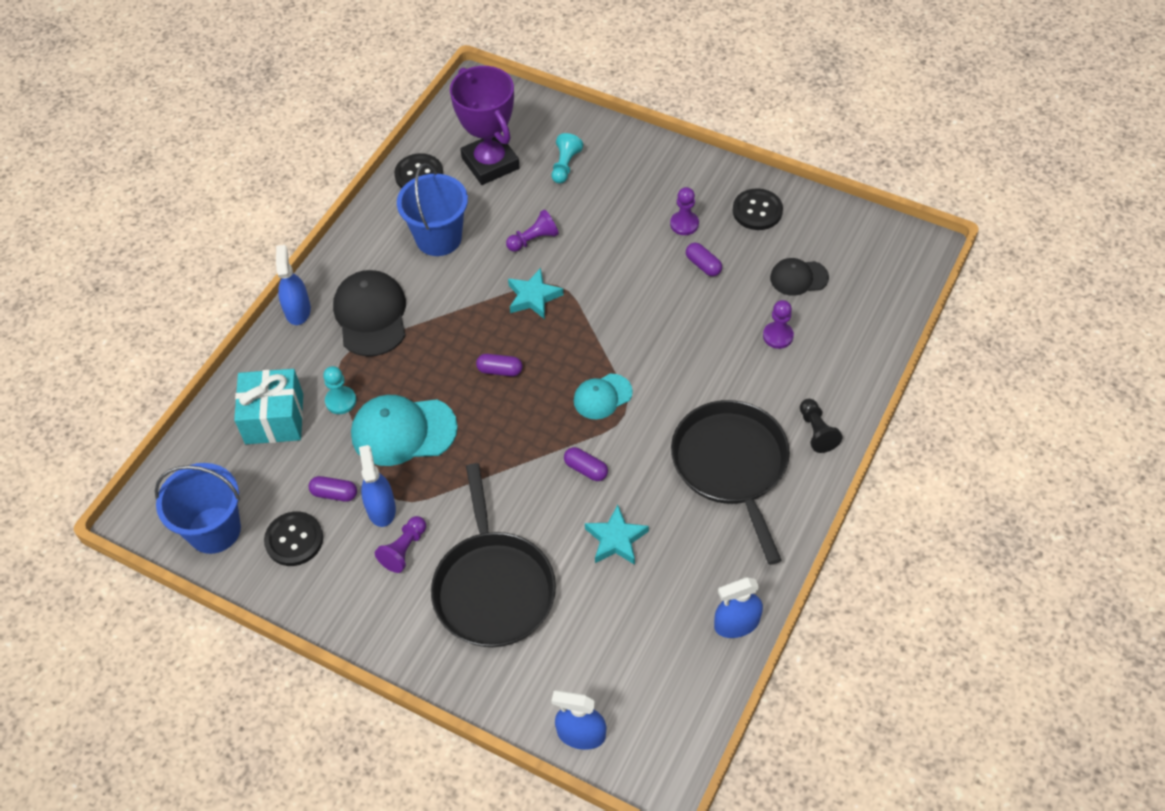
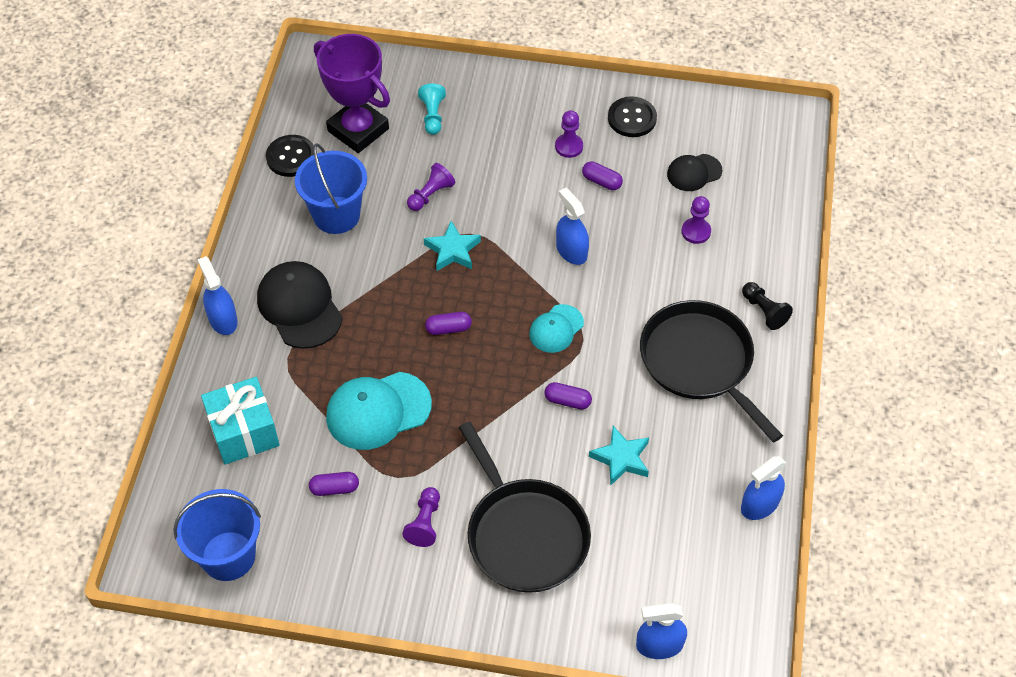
camera: 20 degrees left, 0 degrees up
(294, 540) = (313, 543): black button -> none
(341, 401) = (304, 397): turquoise pawn -> none
(381, 508) = (386, 490): blue spray bottle -> blue spray bottle (571, 251)

